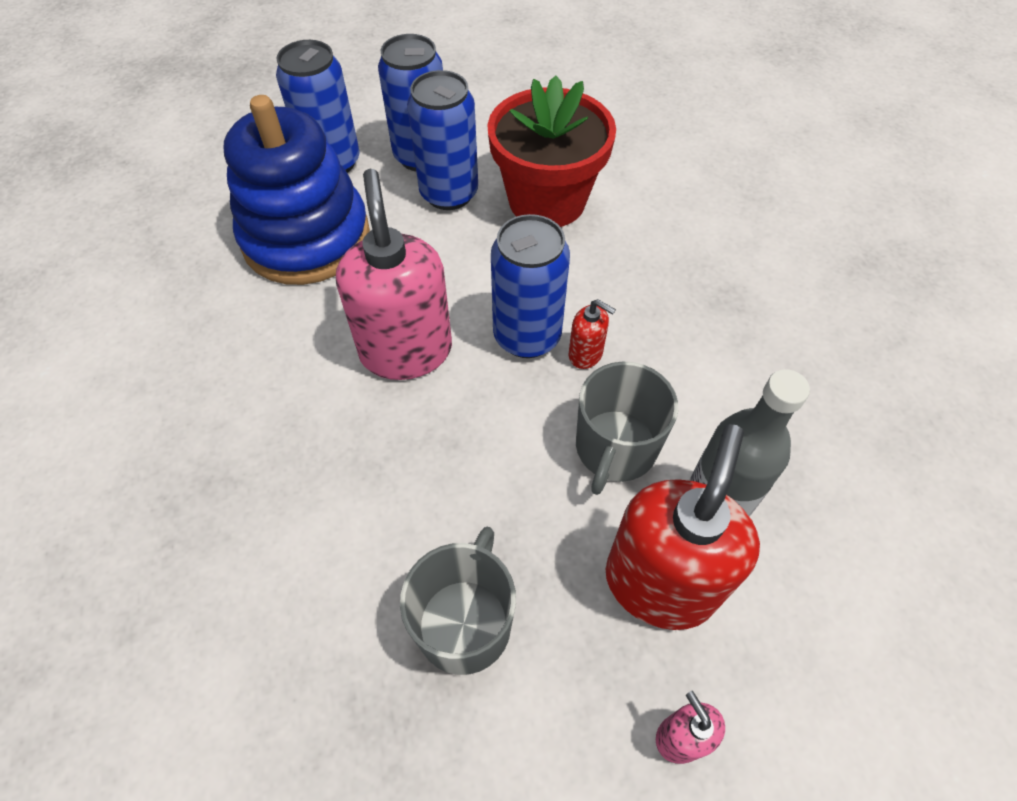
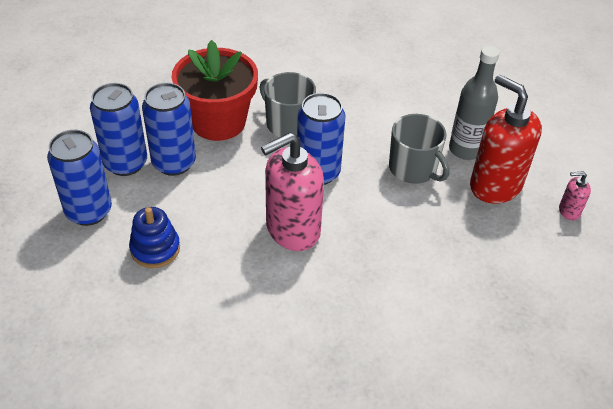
camera: 65 degrees left, 10 degrees down
(306, 238) = (155, 249): blue stacking toy -> blue stacking toy, size x0.49
(406, 350) = (292, 229): pink soap dispenser -> pink soap dispenser turned 45 degrees counterclockwise
(465, 622) = (482, 266): grey mug -> grey mug (288, 124)
(585, 354) = (347, 154): red soap dispenser -> none

